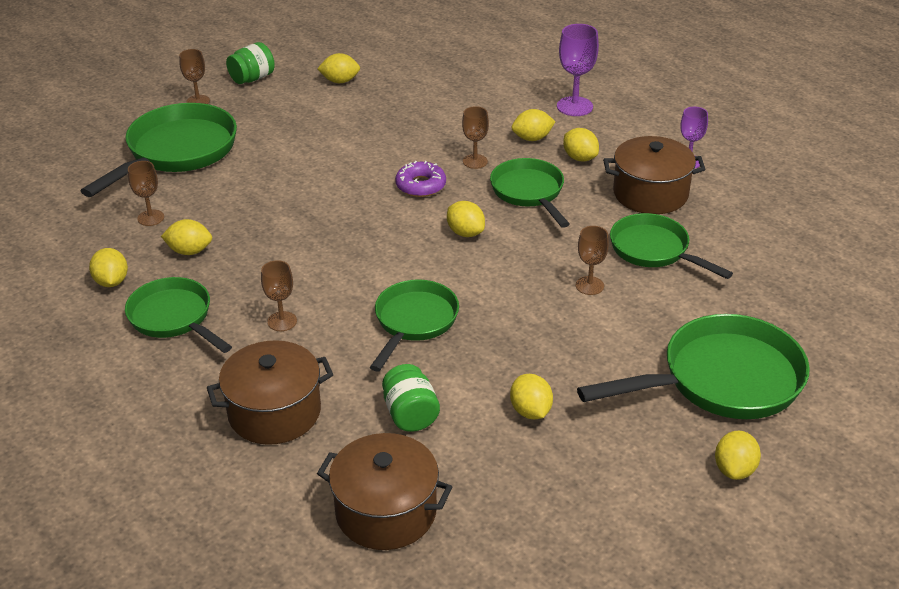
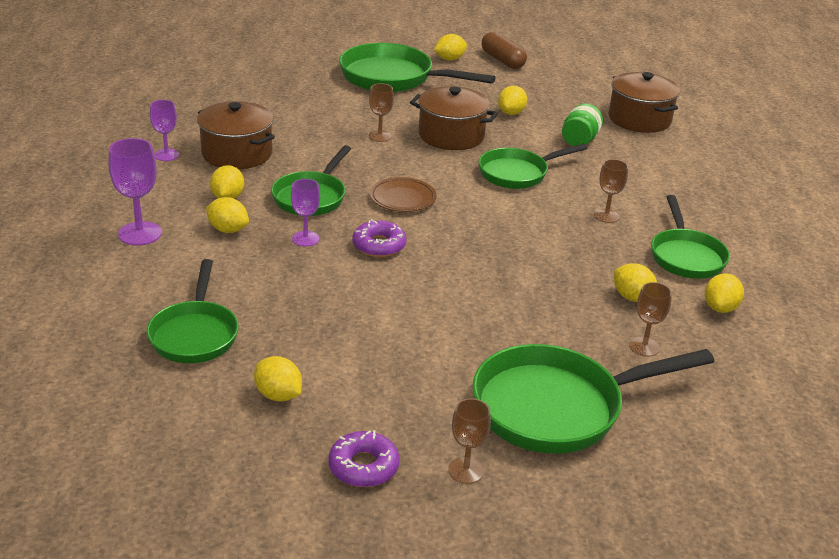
camera: 140 degrees left, 5 degrees down
(252, 78) = (363, 466): green jar -> purple donut
(274, 412) = (660, 177): brown pot -> brown pot (451, 136)
(465, 233) = (402, 199): yellow lemon -> brown plate
(475, 161) = (305, 239): brown goblet -> purple goblet
(654, 250) = (306, 130): green pan -> green pan (195, 334)
(681, 521) = (502, 60): none -> brown capsule

